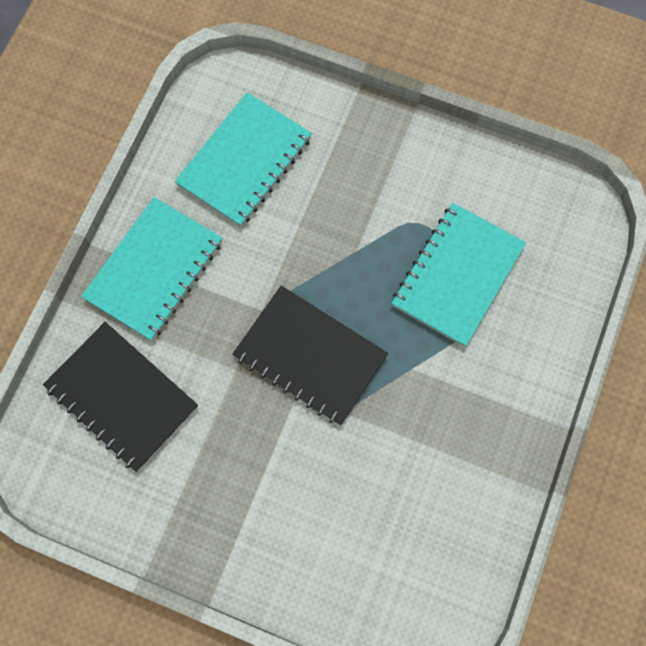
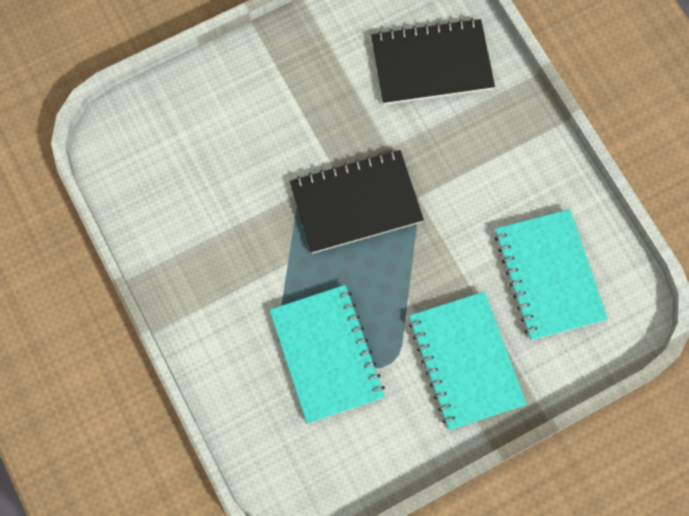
camera: 130 degrees right, 0 degrees up
(154, 270) = (509, 148): turquoise notebook -> turquoise notebook (465, 361)

